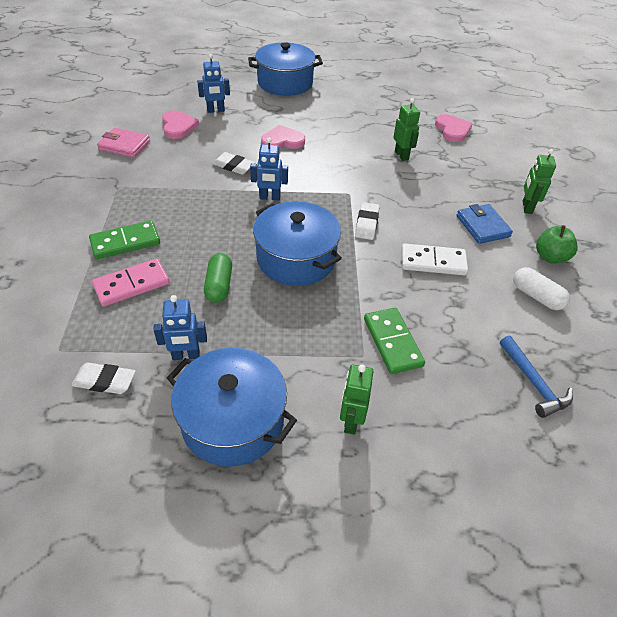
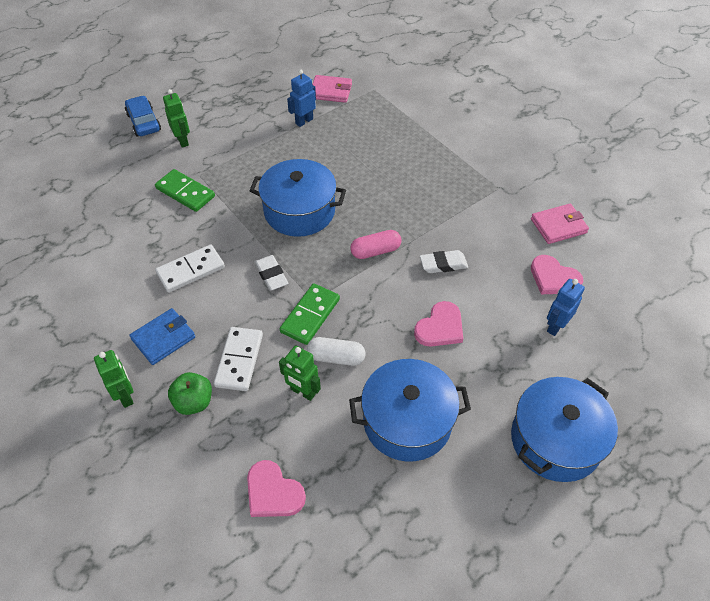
camera: 145 degrees right, 5 degrees up
(105, 381) = (331, 91): white eraser -> pink wallet
(125, 242) = (427, 155): green domino -> green domino (310, 315)
(132, 284) = (384, 135): pink domino -> none
(219, 285) = (331, 164): green capsule -> none
(233, 420) = (247, 110): blue pot -> blue pot (407, 421)
(269, 197) = (375, 251): blue robot -> pink capsule
(385, 496) = (144, 122): none -> blue car
(432, 188) = (239, 360): none -> white domino
(482, 226) = (163, 338): blue wallet -> blue wallet turned 75 degrees counterclockwise
(534, 383) = (75, 217): blue hammer -> none
(536, 296) = (89, 287): white capsule -> white capsule (336, 357)
(550, 257) = (85, 339): green apple -> green apple (193, 402)

